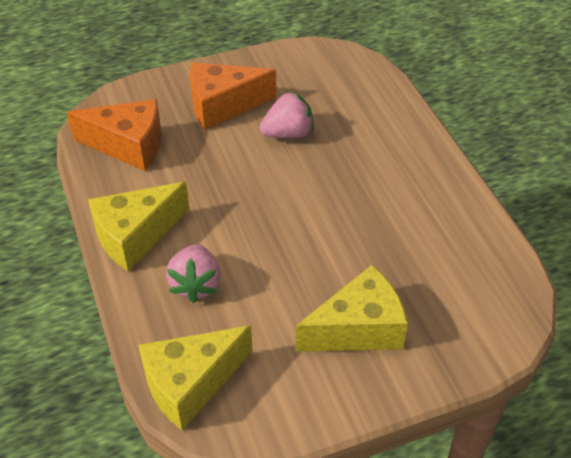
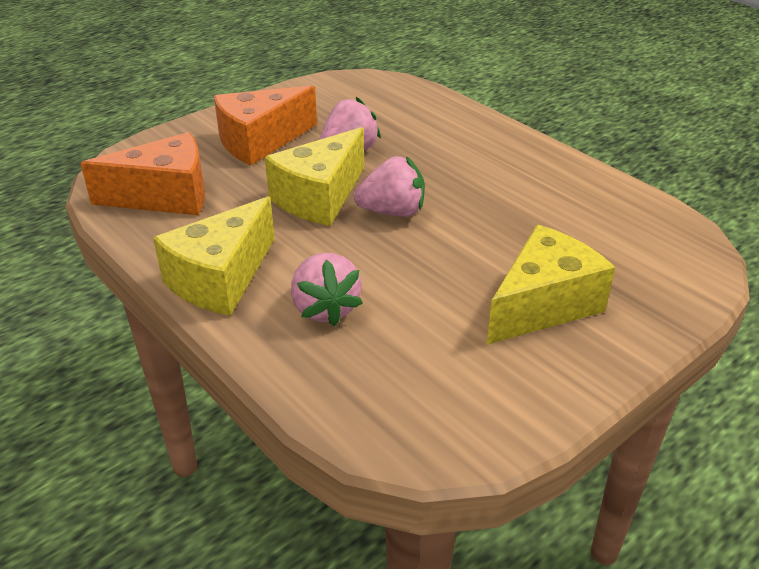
camera: 20 degrees left, 10 degrees down
(190, 384) = (379, 413): yellow cheese -> yellow cheese (319, 197)
(290, 206) = (392, 212): none -> pink strawberry

